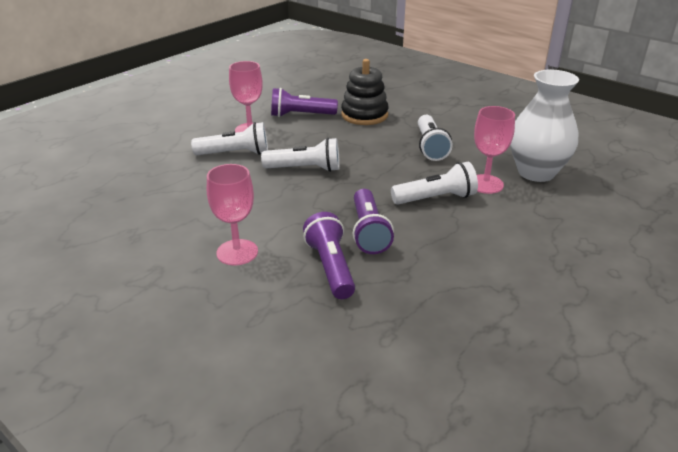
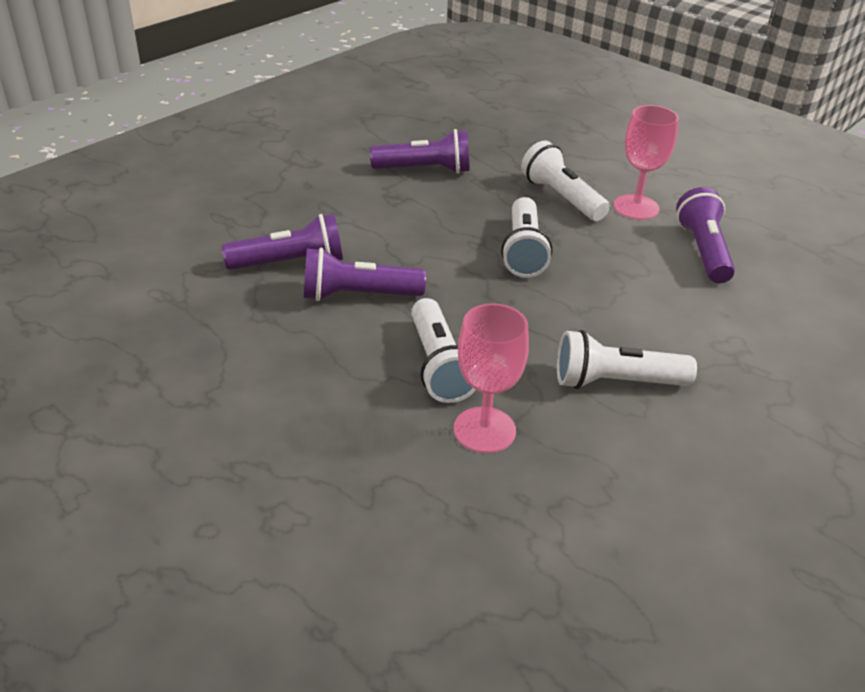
camera: 90 degrees right, 5 degrees up
(183, 208) = (425, 170): none -> purple flashlight
(235, 153) = (561, 197): white flashlight -> white flashlight turned 150 degrees clockwise
(237, 252) = (332, 204): pink goblet -> none
(364, 115) = (726, 316): black stacking toy -> none
(536, 172) = (531, 510): white vase -> none

